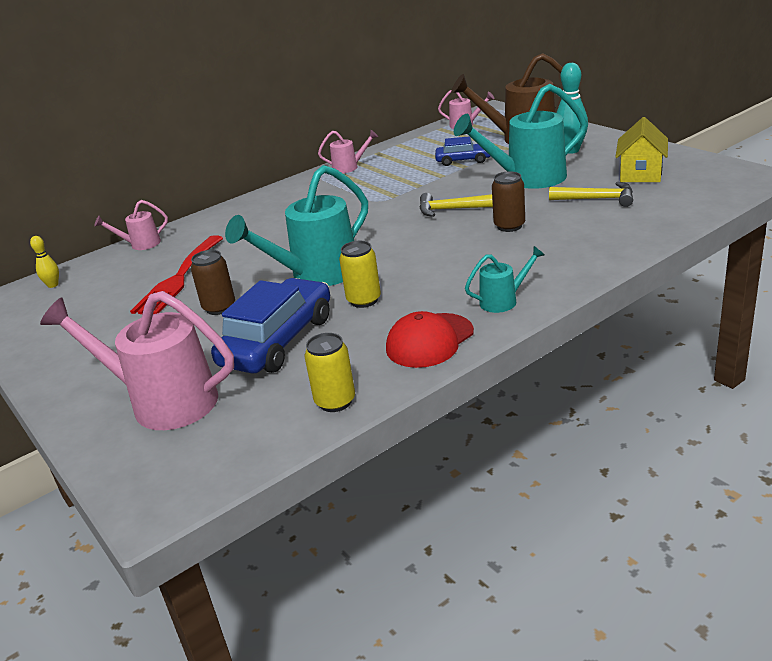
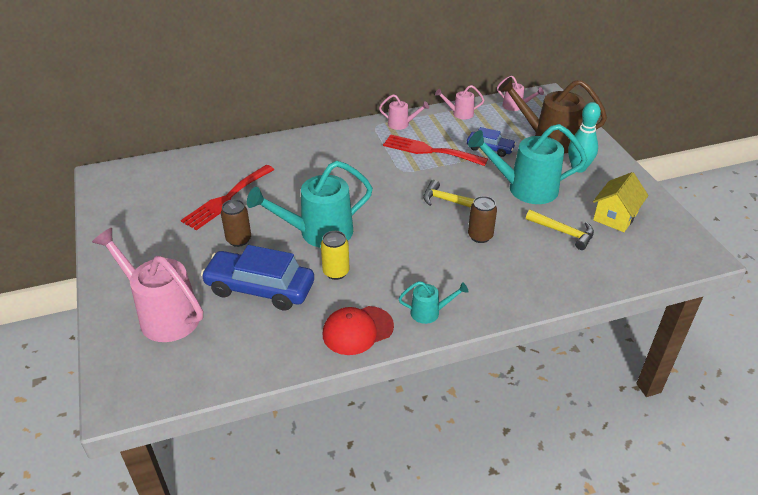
camera: 15 degrees right, 10 degrees up
(53, 285) = (145, 173): yellow bowling pin -> none
(140, 244) = (218, 153): pink watering can -> pink watering can (459, 113)
(278, 341) = (260, 288): blue car -> blue car turned 120 degrees counterclockwise
(335, 401) = (267, 361): yellow can -> none
(397, 178) = (429, 150): none -> red fork

